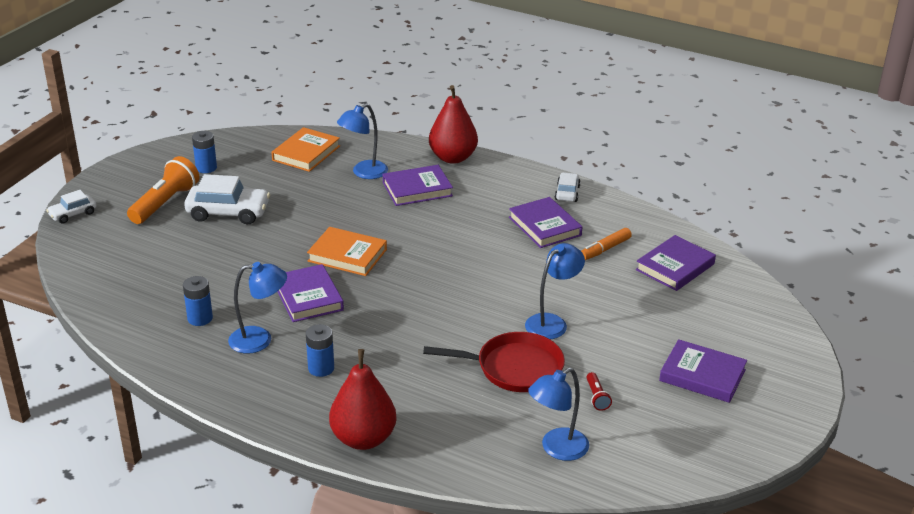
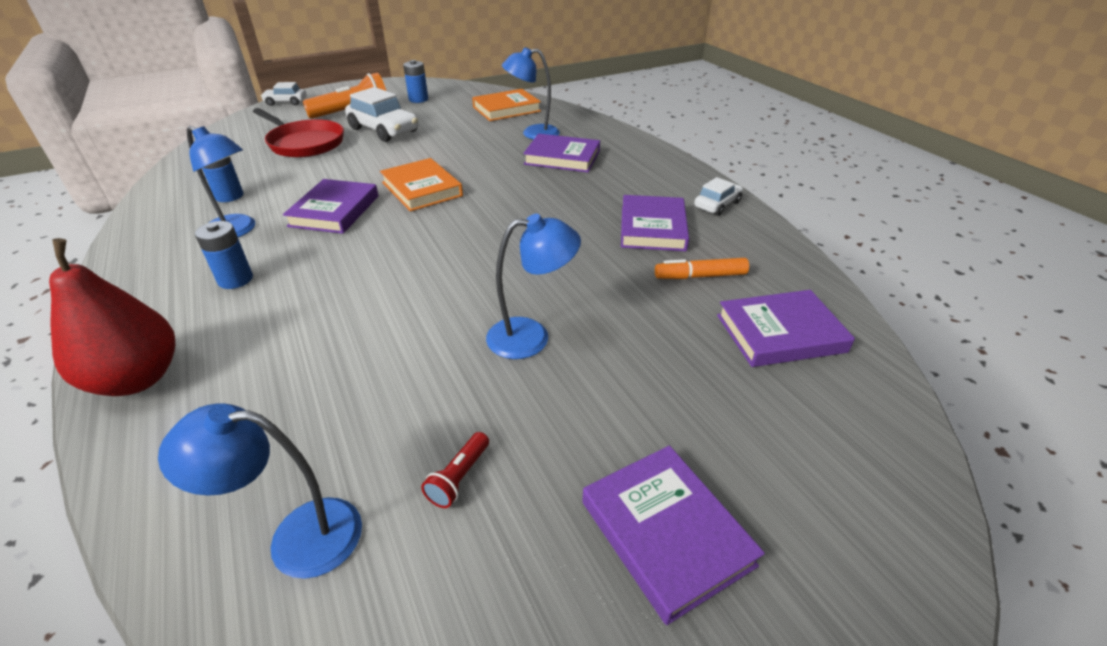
camera: 35 degrees right, 5 degrees up
(453, 158) = (630, 143): red pear -> none
(514, 368) = (412, 374): red pan -> red pan (304, 143)

